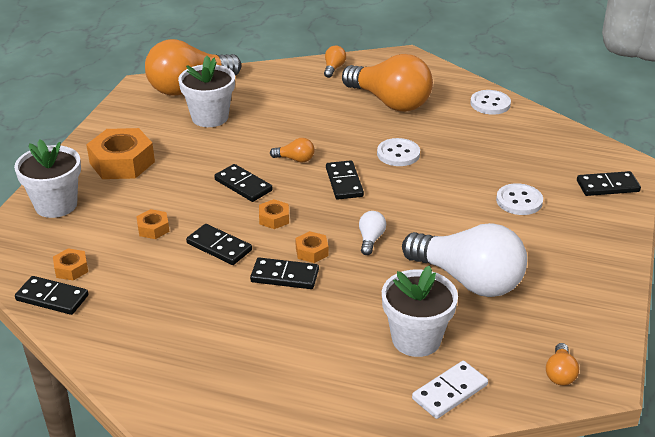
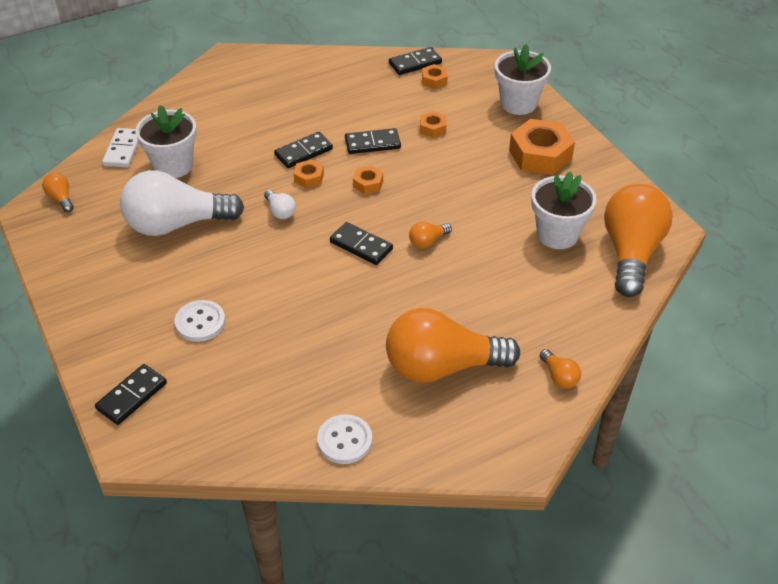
camera: 135 degrees right, 10 degrees up
(243, 185) = (429, 194): black domino -> none
(398, 154) = (355, 305): white button -> none

